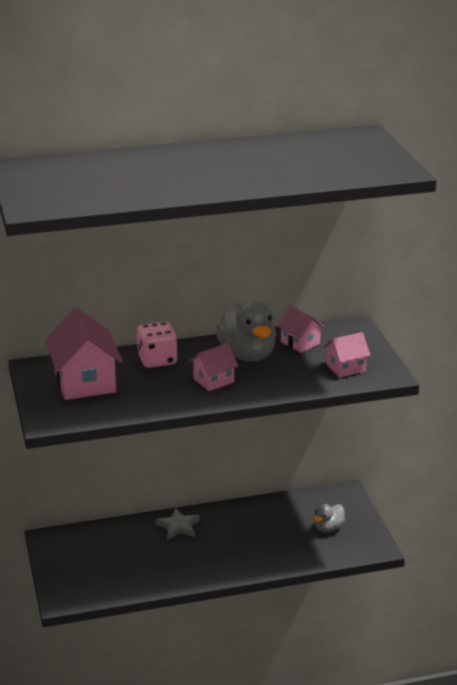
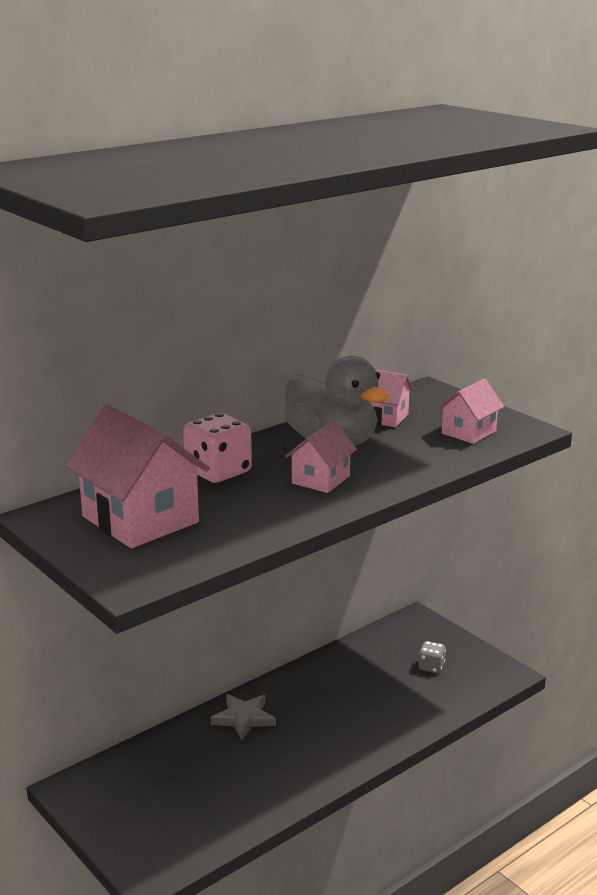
camera: 25 degrees left, 5 degrees down
(328, 528) = (431, 667): grey duck -> grey dice

